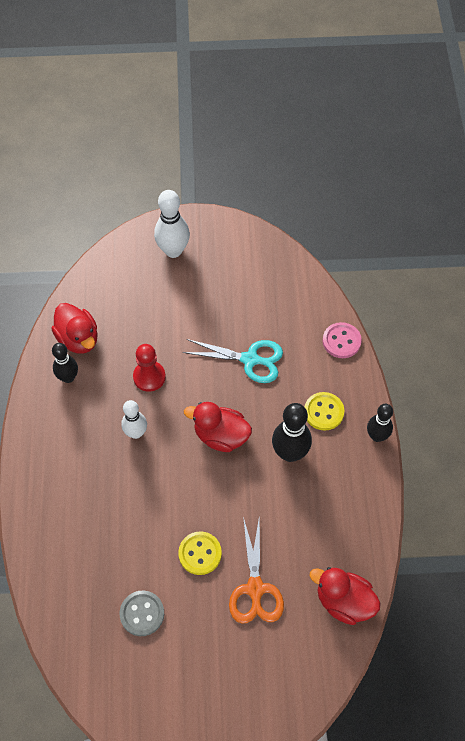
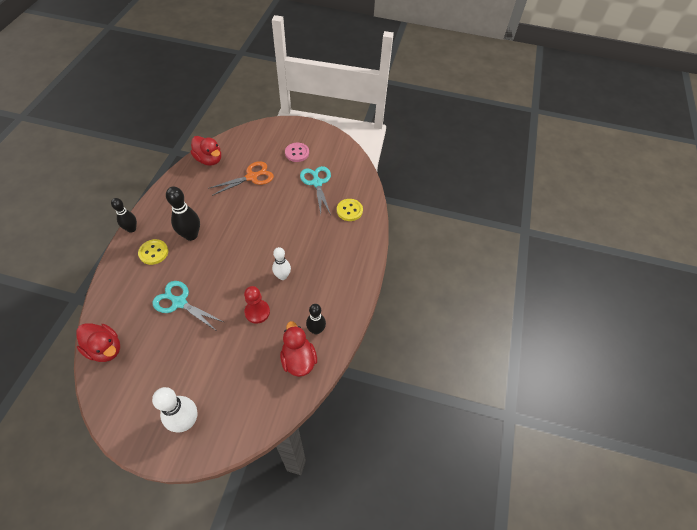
camera: 165 degrees left, 5 degrees down
(142, 613) = (317, 183): grey button -> turquoise scissors
(200, 553) = (273, 200): yellow button -> yellow button (349, 210)
(221, 436) = (228, 258): red duck -> red duck (105, 349)
(255, 588) = (251, 177): orange scissors -> orange scissors turned 45 degrees clockwise
(341, 341) = (107, 296): pink button -> pink button (297, 153)

